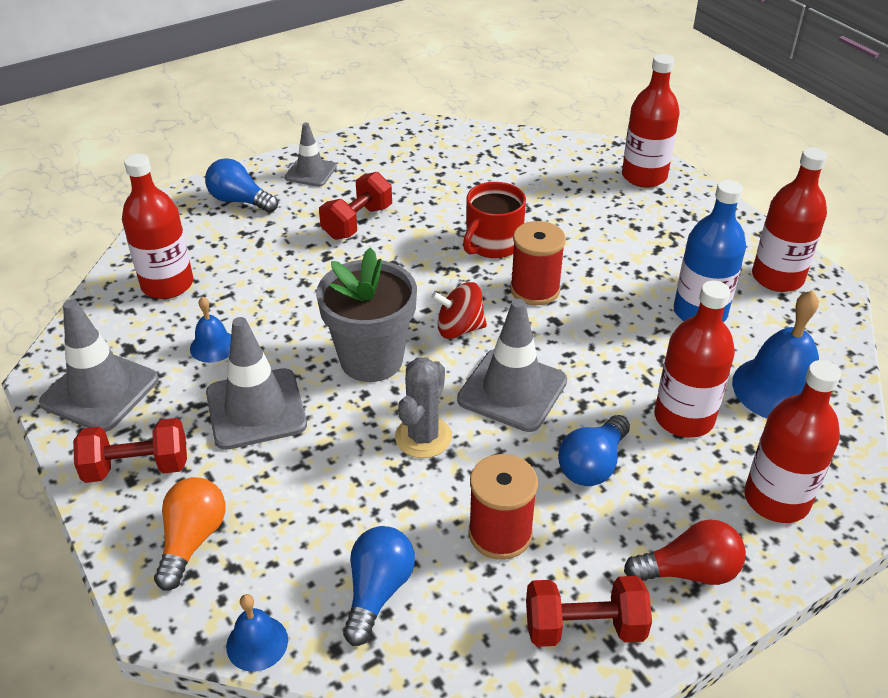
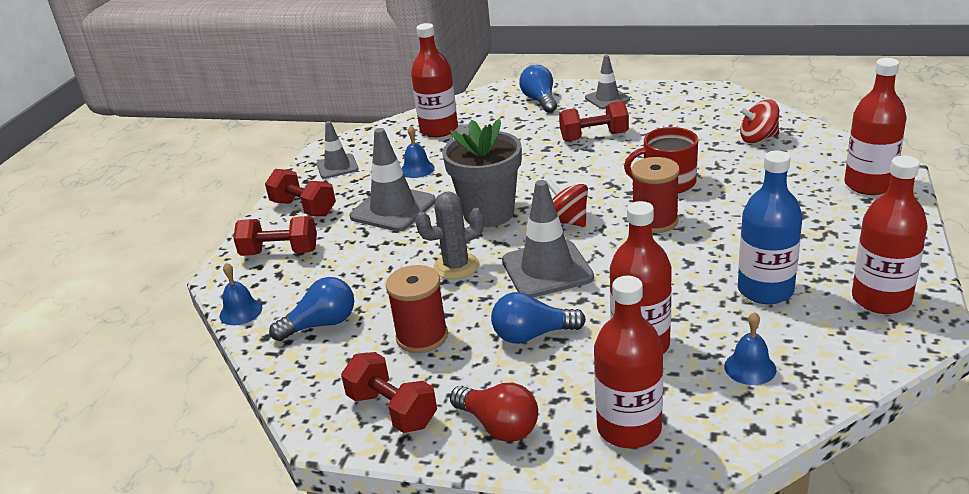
camera: 50 degrees right, 10 degrees down
(100, 391) = (337, 166): grey traffic cone -> grey traffic cone, size x0.61
(192, 540) = (280, 252): orange light bulb -> red dumbbell
(507, 164) = (758, 138): none -> red spinning top
(778, 389) = (750, 368): blue bell -> blue bell, size x0.53

